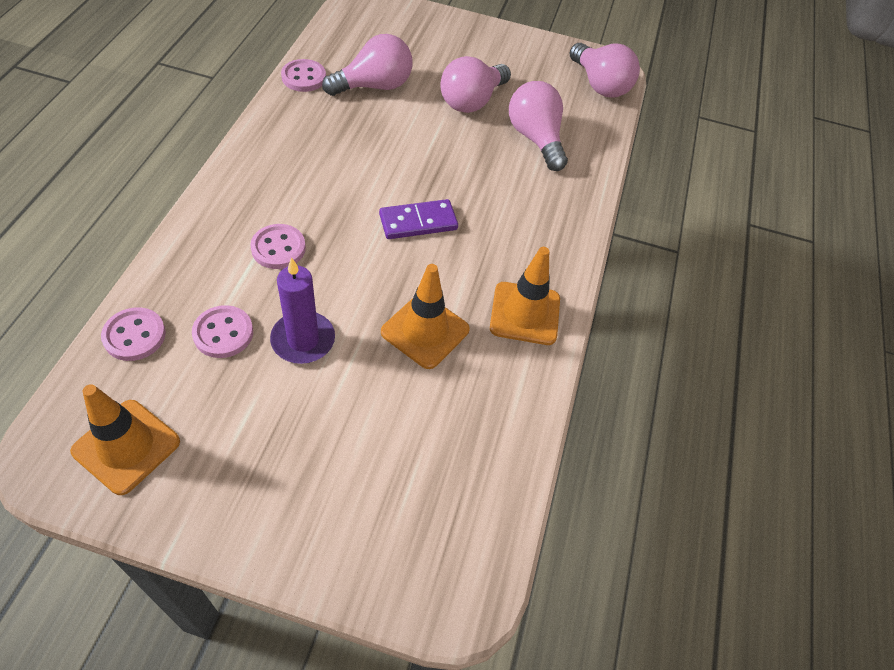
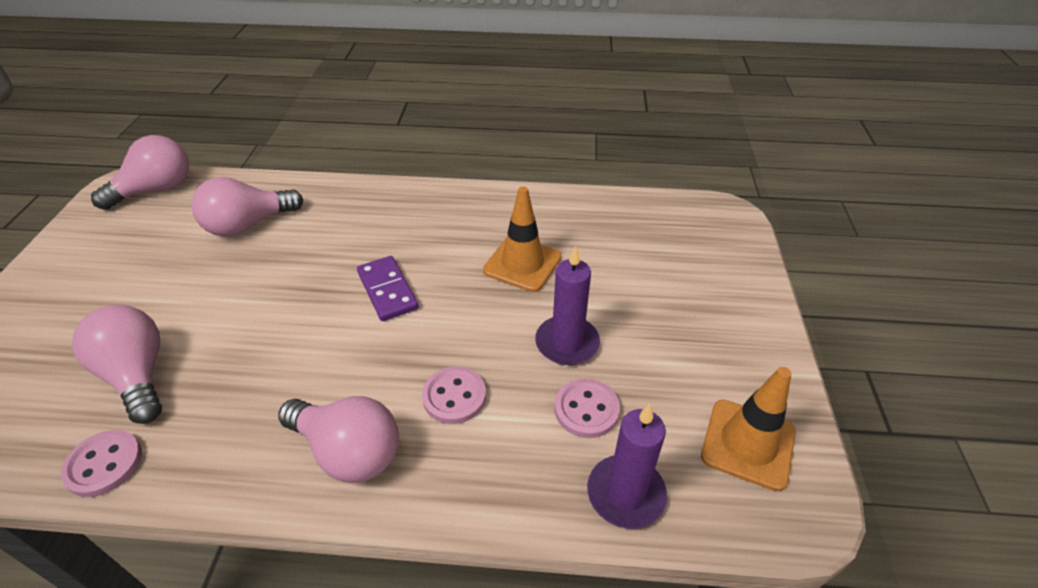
camera: 95 degrees left, 10 degrees down
(134, 335) = (625, 494): pink button -> purple candle
(472, 101) = (178, 279): pink light bulb -> pink light bulb (348, 451)
(525, 313) = (481, 210): orange traffic cone -> none

